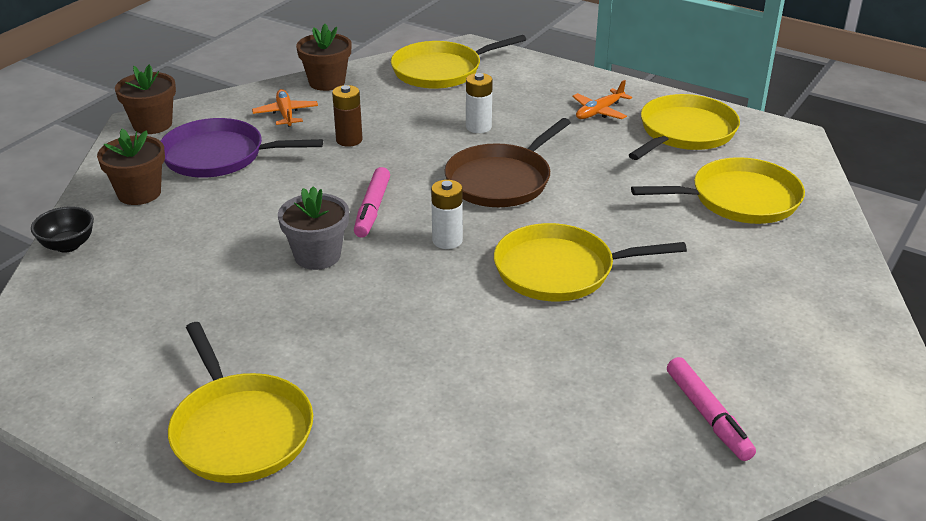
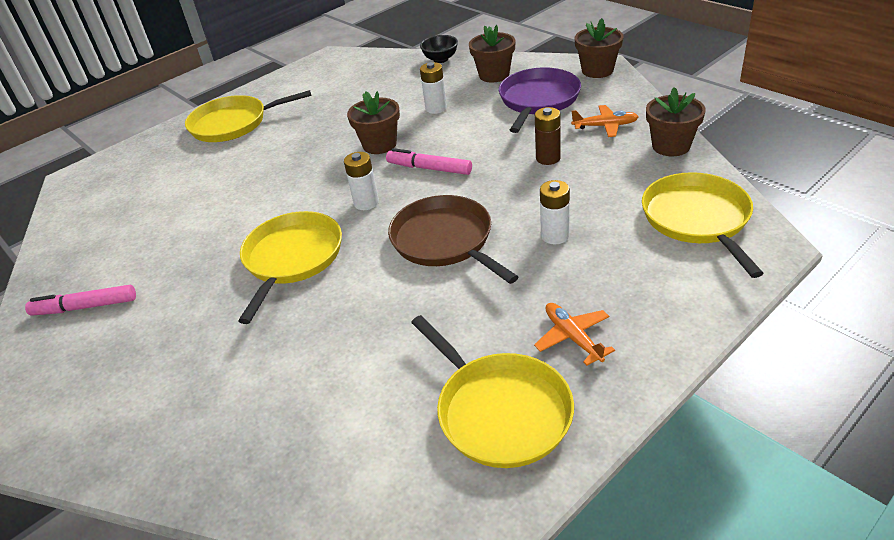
camera: 110 degrees right, 5 degrees up
(225, 226) = (436, 108): none -> white battery
(317, 256) = (379, 145): grey flower pot -> brown flower pot
(739, 199) = (331, 419): yellow pan -> none

